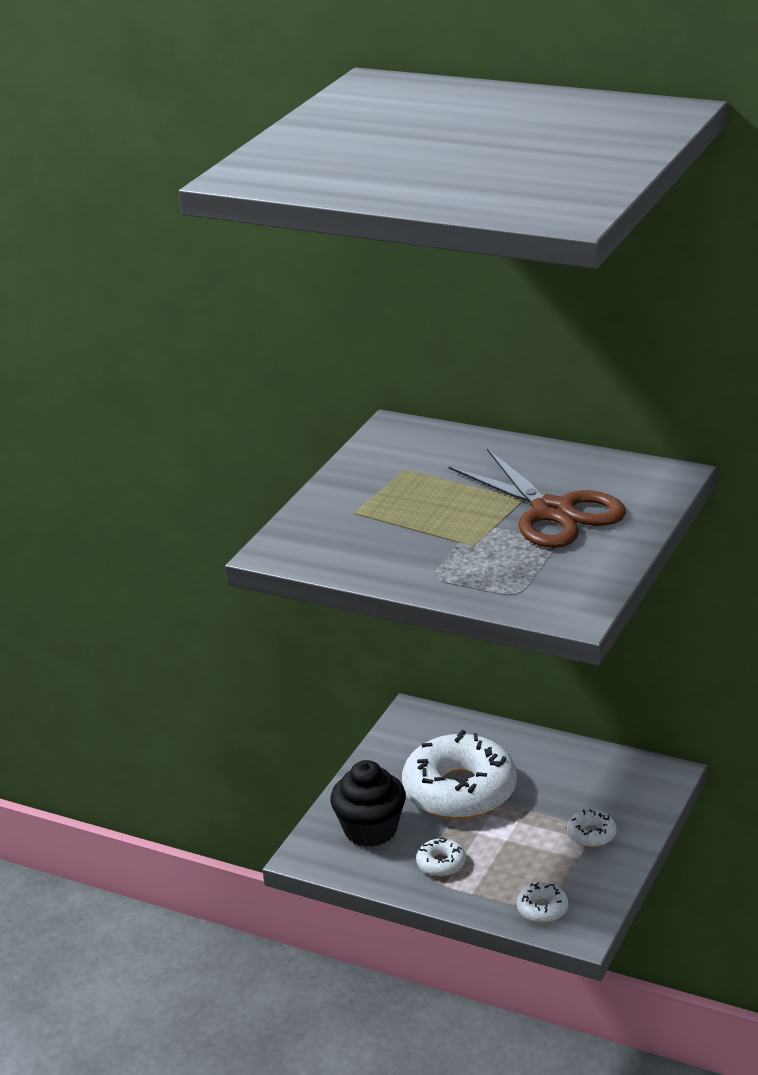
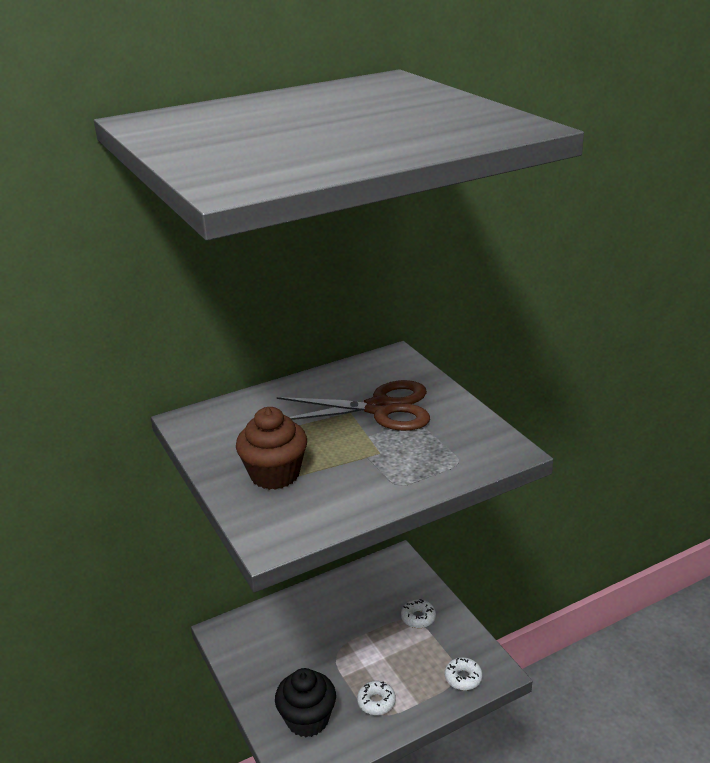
camera: 55 degrees left, 0 degrees up
(369, 509) = (275, 474): none -> brown cupcake
(460, 791) = (318, 652): white donut -> none

